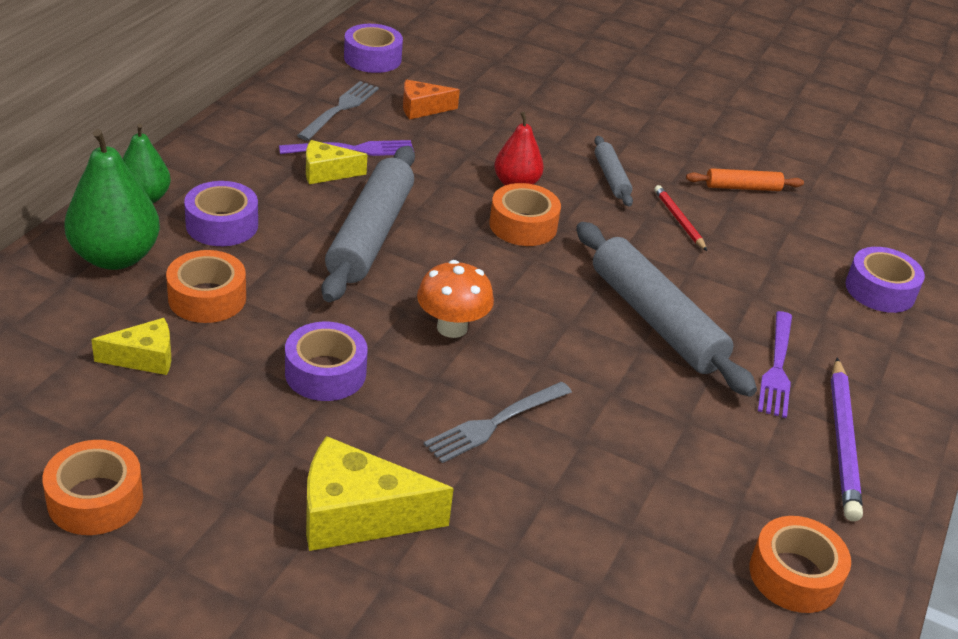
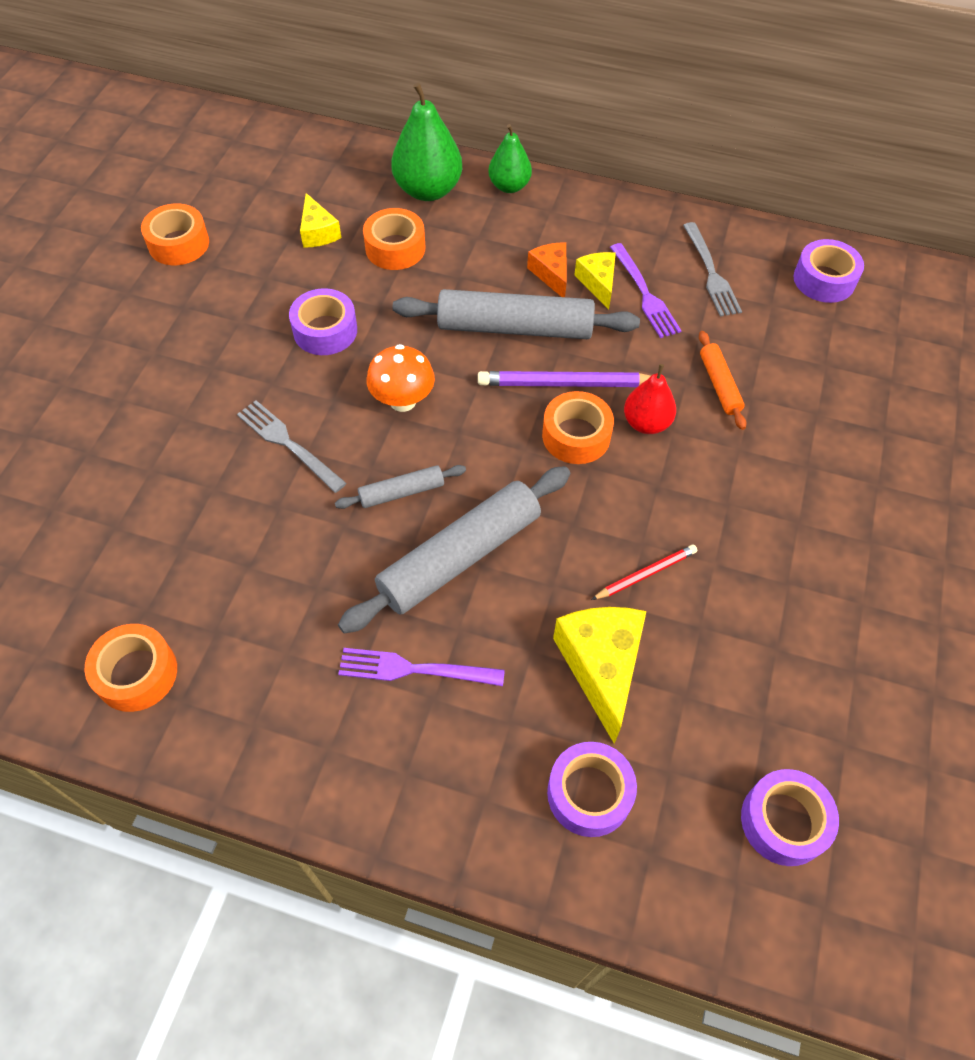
camera: 85 degrees right, 20 degrees up
(222, 225) = (491, 236): purple tape -> purple tape (784, 821)
(340, 109) = (711, 273): grey fork -> grey fork turned 60 degrees clockwise
(357, 515) = (177, 374): yellow cheese -> yellow cheese (601, 666)
(422, 108) = (748, 332): orange cheese -> orange cheese (551, 274)
(611, 178) = (700, 505): grey rolling pin -> grey rolling pin (401, 492)
(742, 187) = (746, 642): orange rolling pin -> orange rolling pin (719, 385)
(843, 442) = (313, 728): purple pencil -> purple pencil (566, 384)

